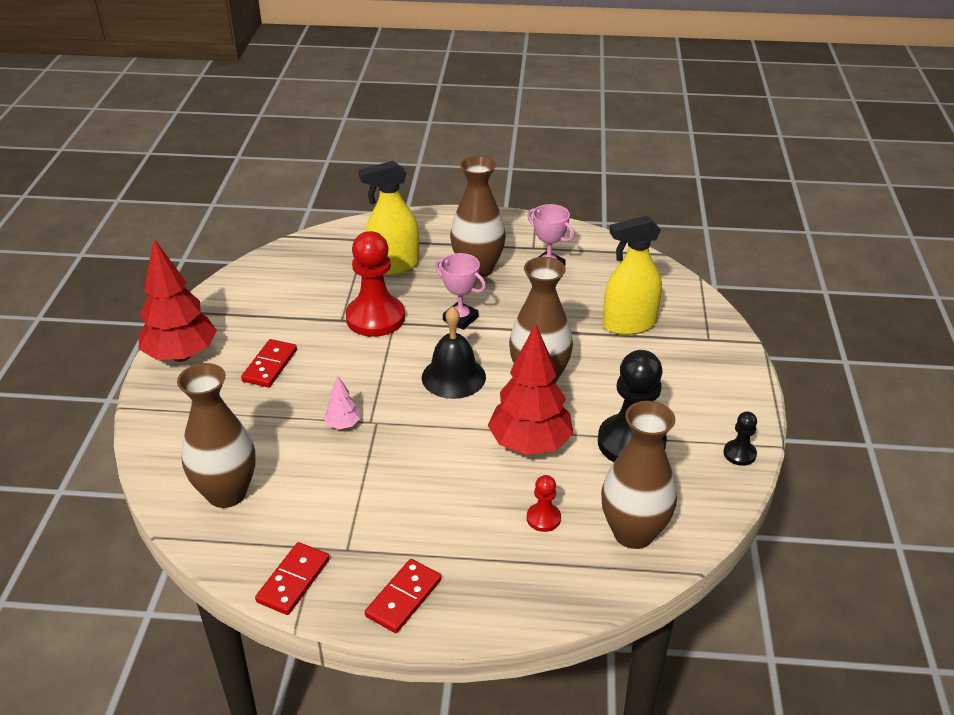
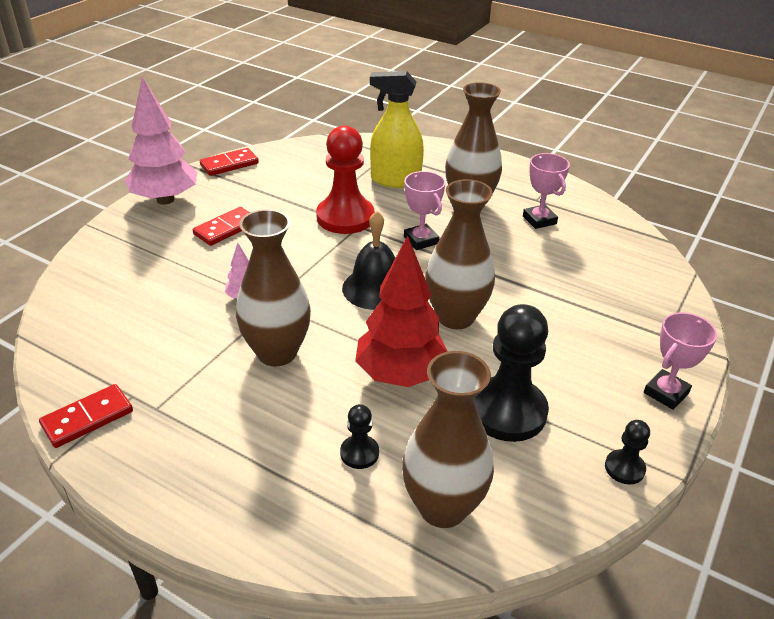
camera: 25 degrees right, 0 degrees up
(181, 355) = (165, 200): red tree -> pink tree
(227, 493) = (102, 320): brown vase -> brown vase (277, 352)
(404, 598) = (166, 477): red domino -> red domino (229, 164)
(543, 518) = (359, 453): red pawn -> black pawn
(629, 324) = (586, 295): yellow spray bottle -> none
(734, 385) = (666, 393): none -> pink trophy

